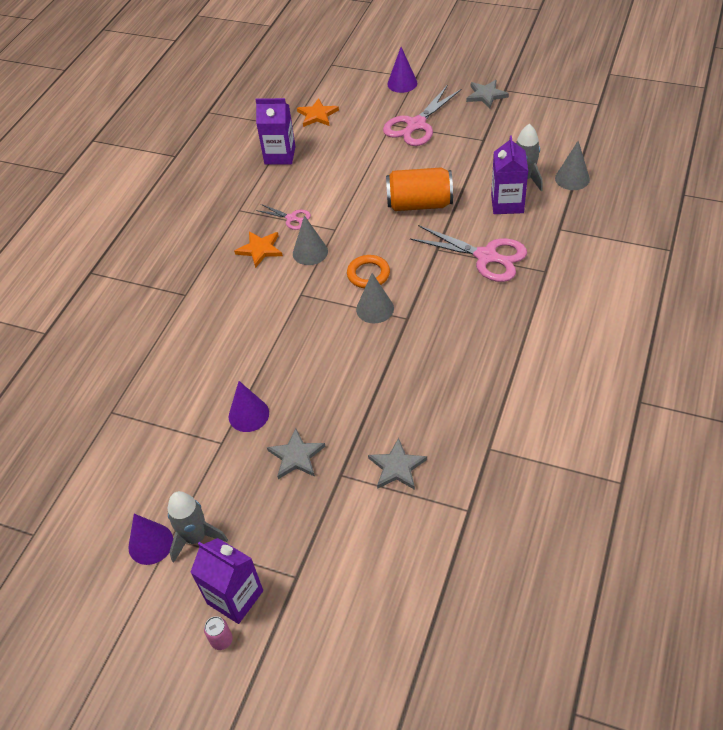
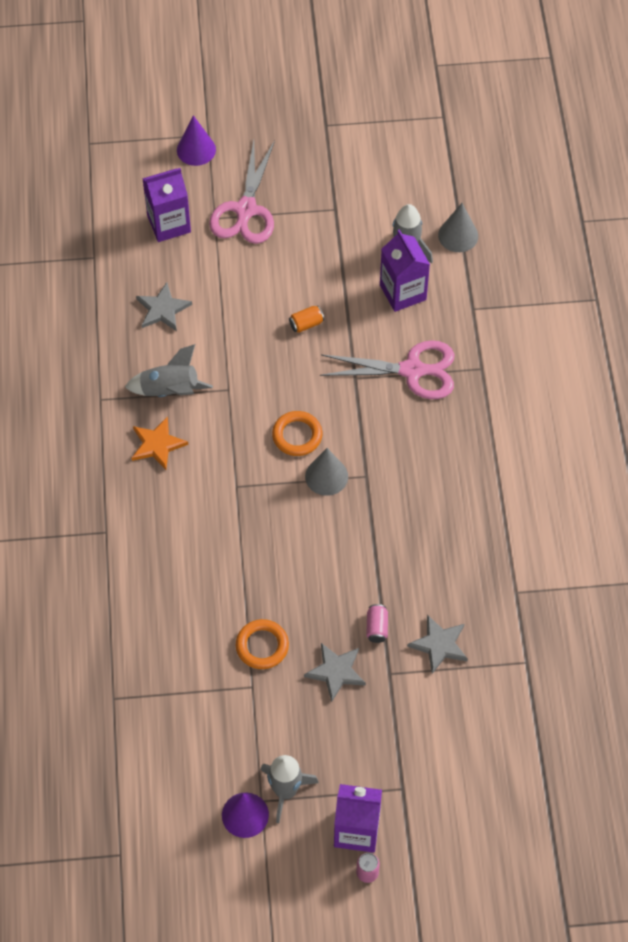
camera: 30 degrees left, 10 degrees up
(248, 414) = (262, 646): purple cone -> orange ring
(280, 155) = (104, 305): purple carton -> purple carton (169, 224)
(291, 218) = (170, 390): pink scissors -> grey rocket
(310, 252) = (217, 429): grey cone -> none
(317, 115) = (116, 230): orange star -> none
(351, 434) = (377, 627): none -> pink can
(419, 204) = (306, 324): orange can -> orange can, size x0.41
(486, 95) = (307, 140): grey star -> grey star (163, 309)

